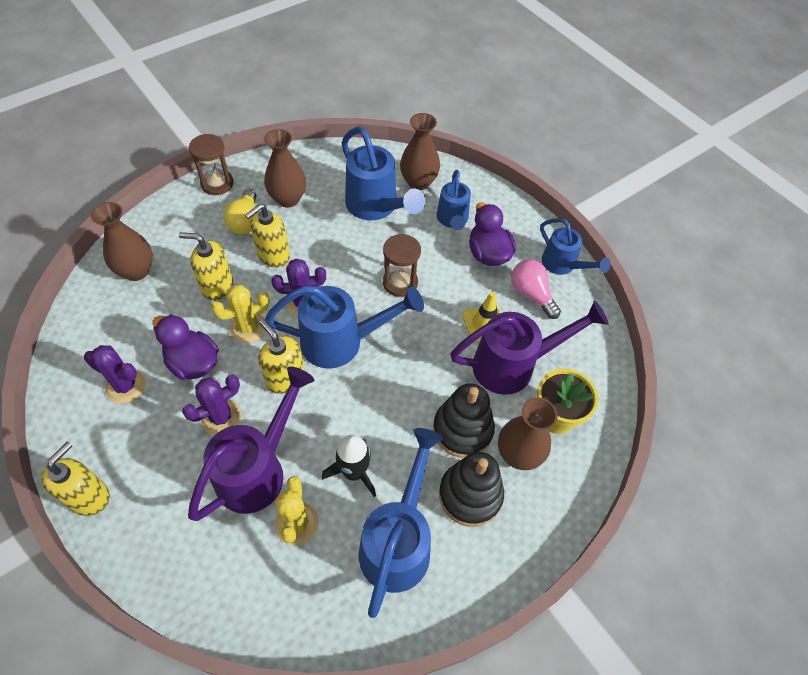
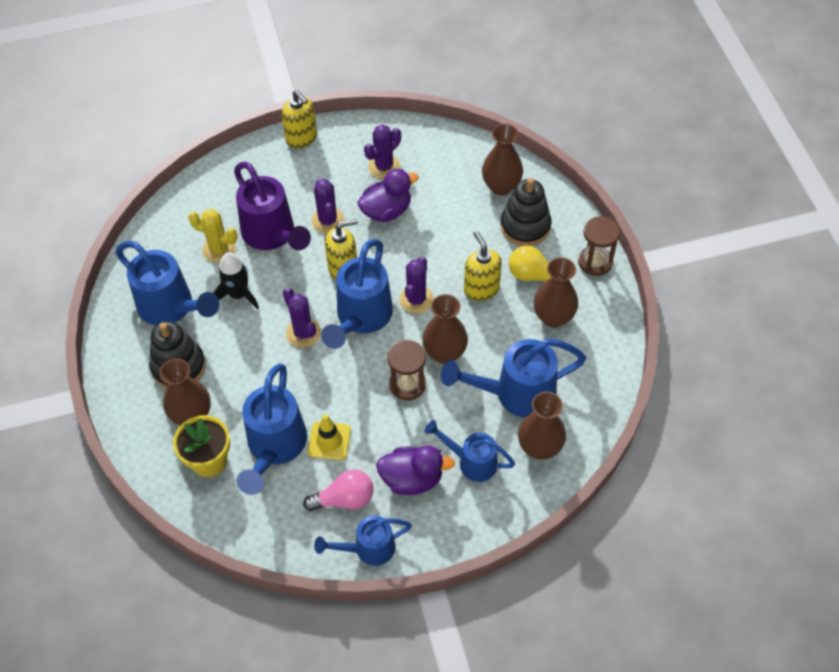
camera: 115 degrees right, 0 degrees up
(217, 286) = (461, 240): yellow soap dispenser -> none
(248, 327) = (406, 254): yellow cactus -> none
(355, 264) = (445, 353): none -> brown vase
(379, 387) = (303, 333): none -> purple cactus
(462, 430) = (234, 382): black stacking toy -> black stacking toy (525, 226)
(514, 365) = (274, 448): purple watering can -> blue watering can

